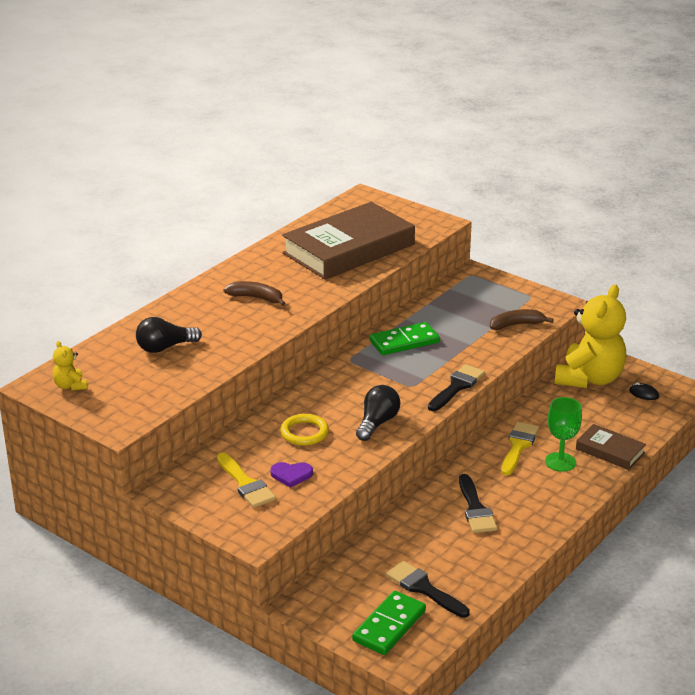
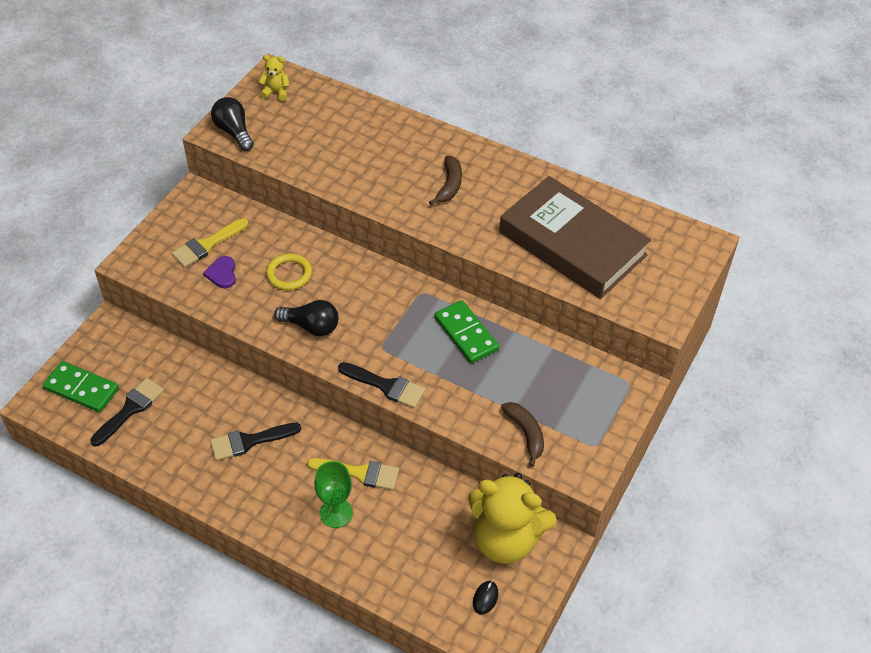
camera: 80 degrees right, 20 degrees up
(70, 386) = (276, 92): yellow teddy bear -> yellow teddy bear turned 45 degrees clockwise
(165, 347) = (346, 137): black light bulb -> black light bulb (234, 132)
(610, 451) = (363, 561): brown book -> none

